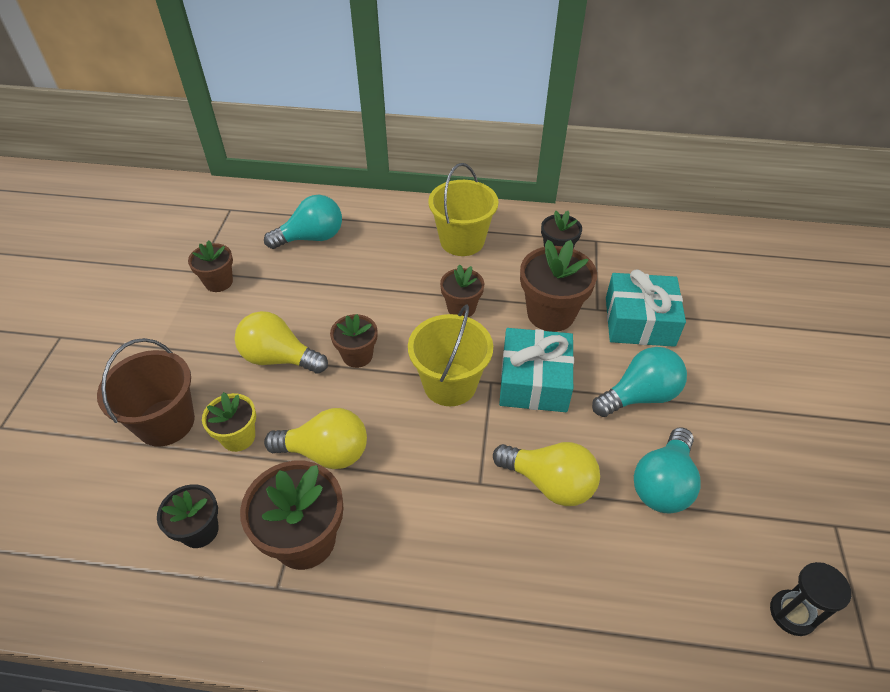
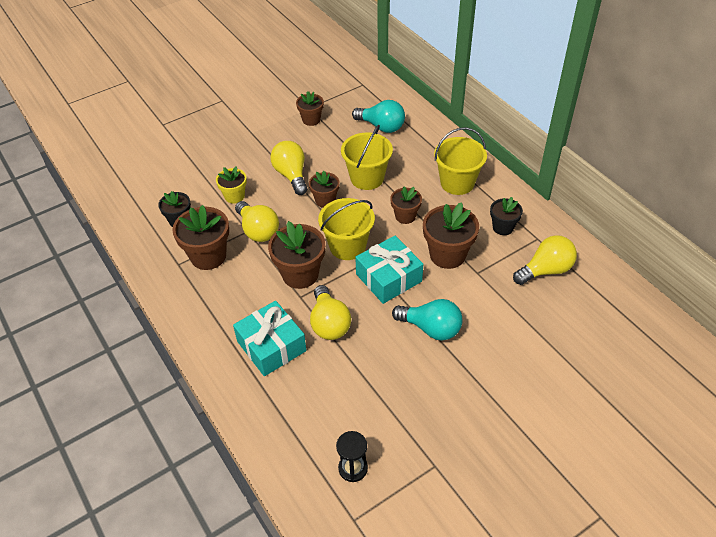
camera: 50 degrees right, 0 degrees up
(166, 422) = (217, 168): brown bucket -> none
(369, 299) = (367, 178): none -> yellow bucket
(444, 458) = (300, 274): none -> brown flower pot
(639, 321) = (491, 297): turquoise gift -> turquoise gift (271, 346)
(641, 262) = (545, 270): none -> yellow light bulb
(663, 484) = (379, 371): turquoise light bulb -> none

